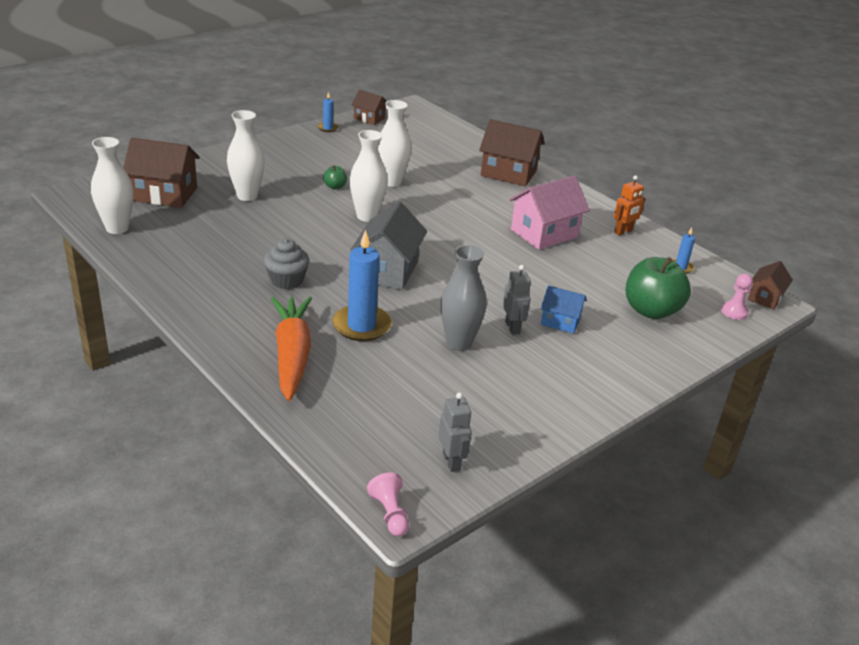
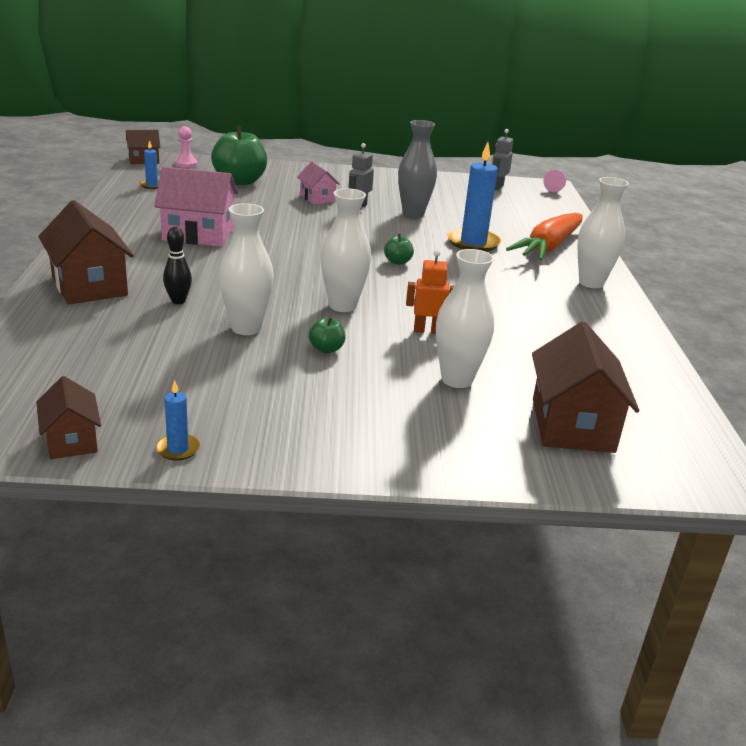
camera: 140 degrees left, 5 degrees down
(117, 228) = (662, 399): white vase -> white vase (591, 283)
(164, 194) = (572, 425): brown house -> brown house turned 45 degrees clockwise
(287, 280) = (502, 286): grey cupcake -> none
(387, 271) = (397, 262): grey house -> green apple
(452, 183) = (178, 301): none -> black bowling pin
(560, 321) = (317, 198): blue house -> pink house
(623, 232) = (126, 212): orange robot -> orange robot (427, 330)

